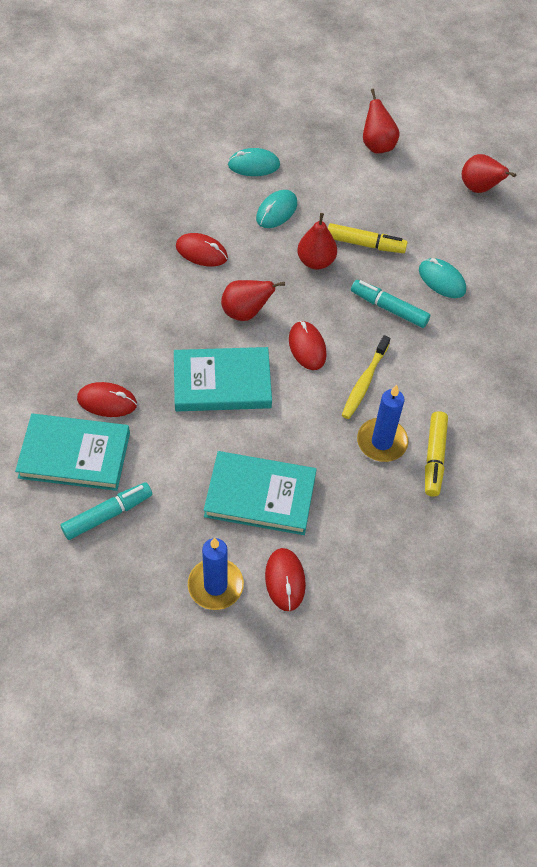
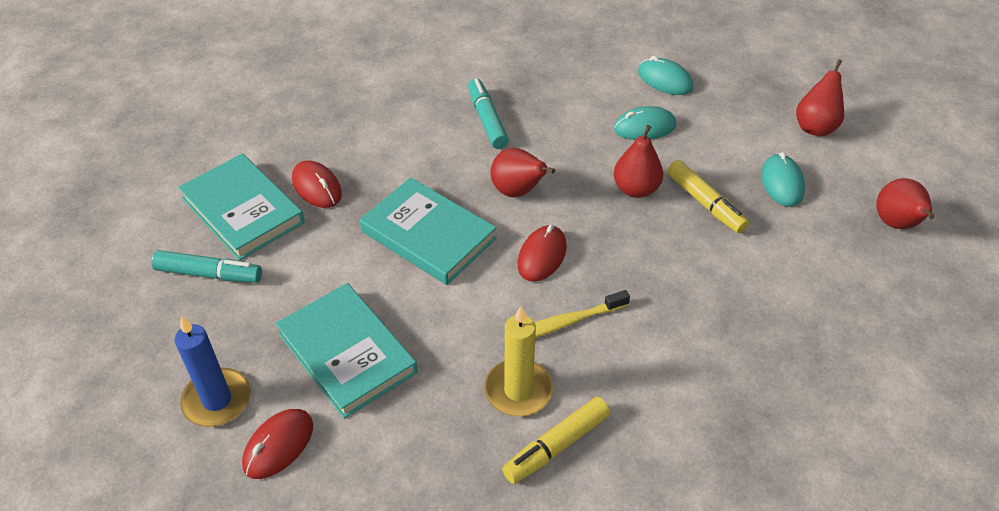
camera: 45 degrees right, 10 degrees down
(201, 252) = (535, 121): red mouse -> none
(382, 442) = (518, 390): blue candle -> yellow candle
(389, 308) = (666, 274): turquoise marker -> turquoise marker (487, 120)
(442, 280) = (756, 283): turquoise mouse -> turquoise mouse (782, 183)

